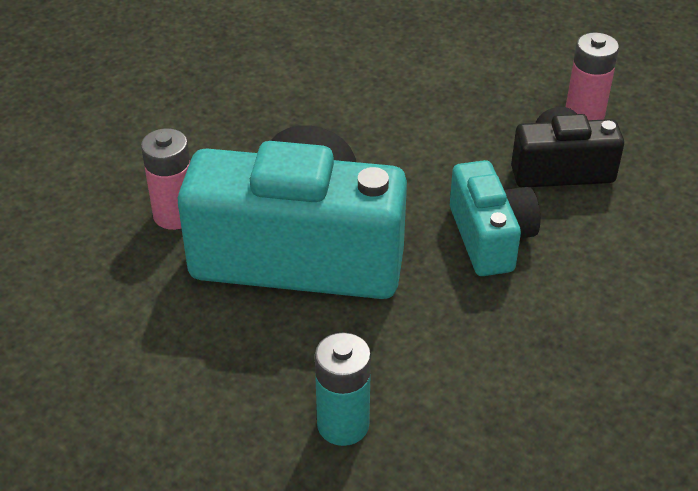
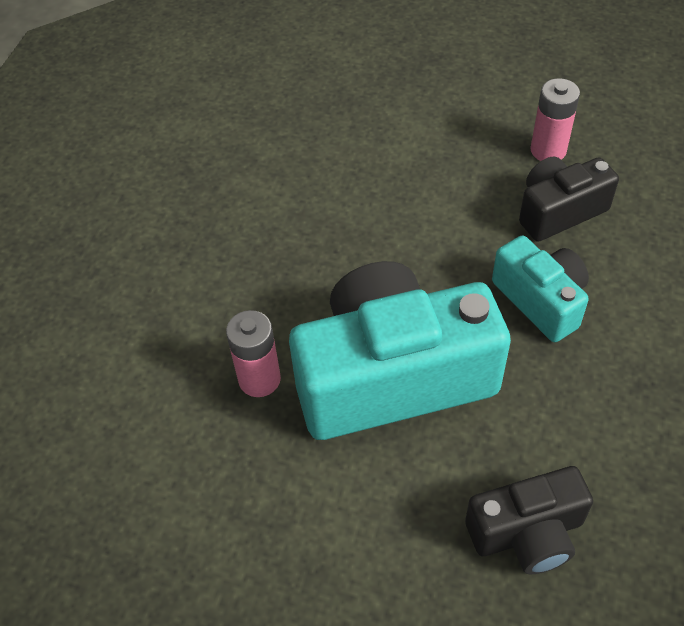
camera: 20 degrees left, 10 degrees up
(343, 425) = (527, 533): turquoise battery -> black camera

